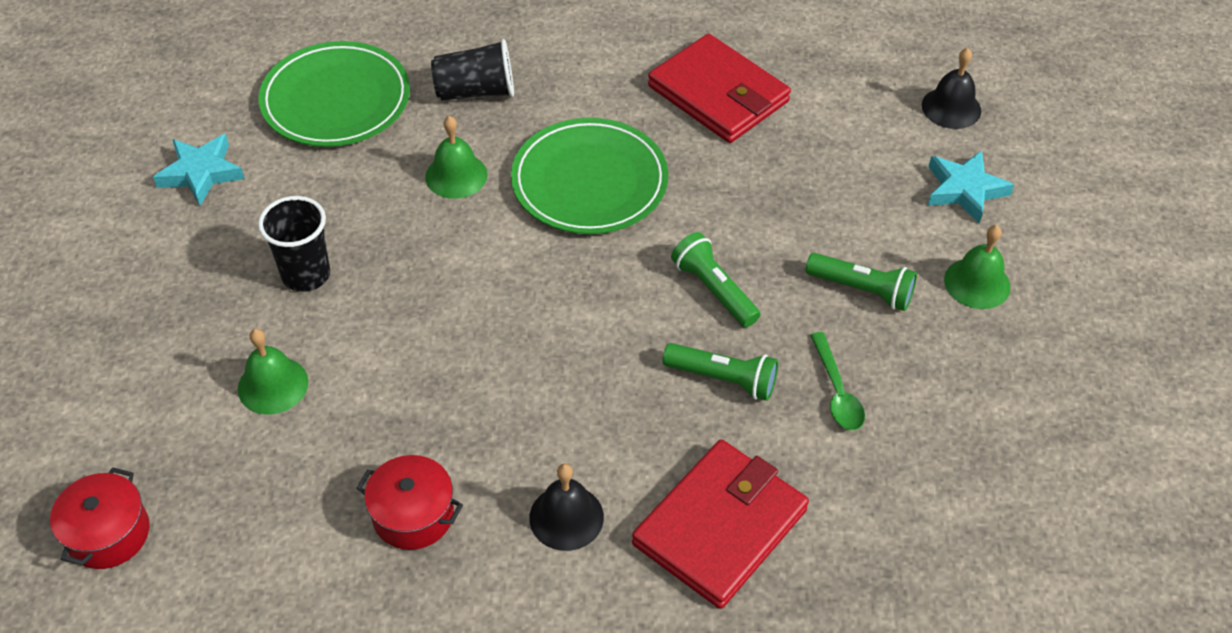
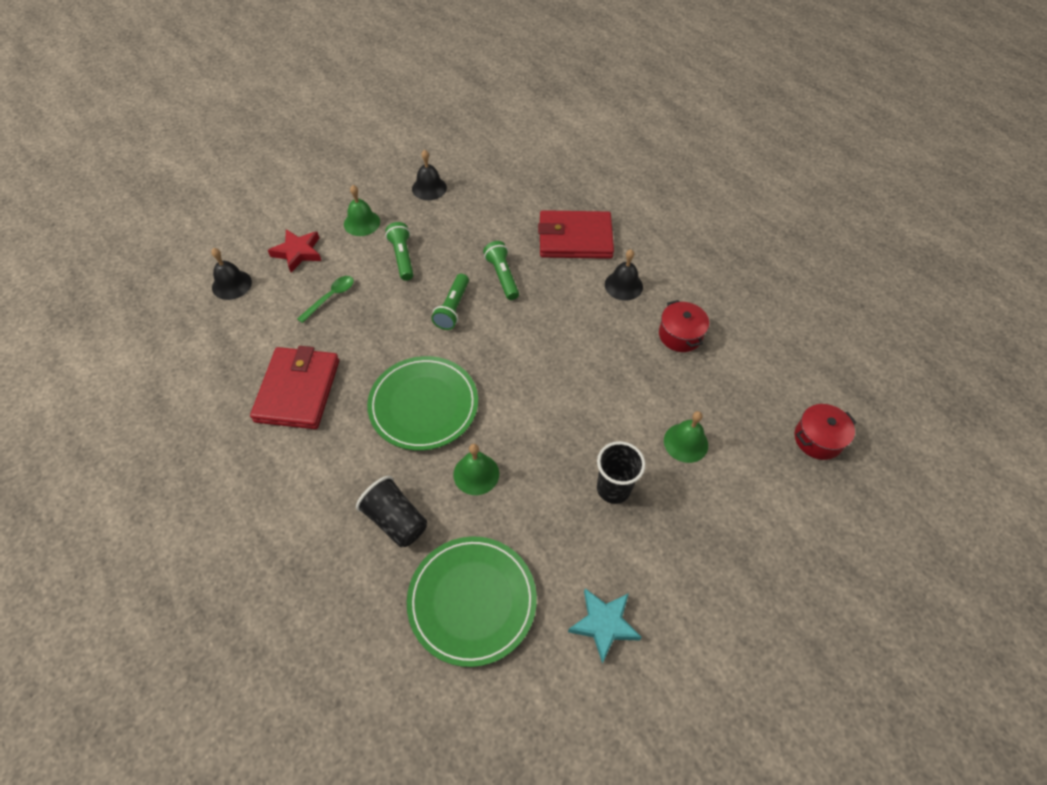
camera: 130 degrees left, 5 degrees up
(837, 391) = (471, 238): green spoon -> green spoon (330, 297)
(964, 190) = (298, 252): turquoise star -> red star
(1002, 406) = (429, 188): none -> black bell

